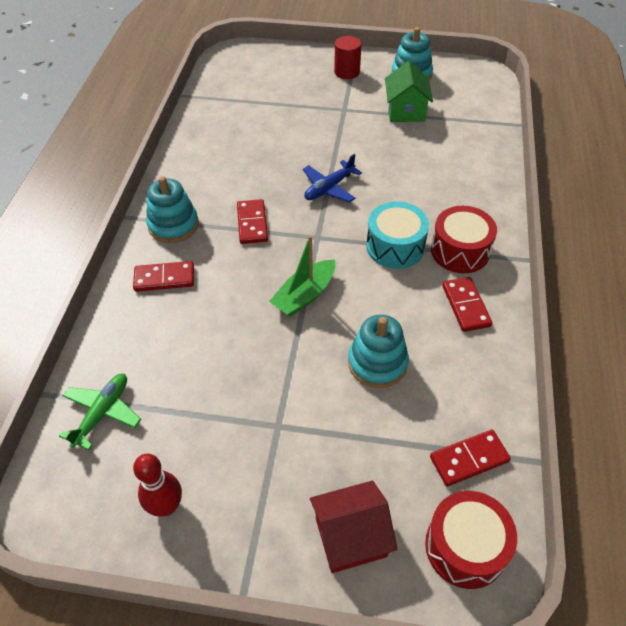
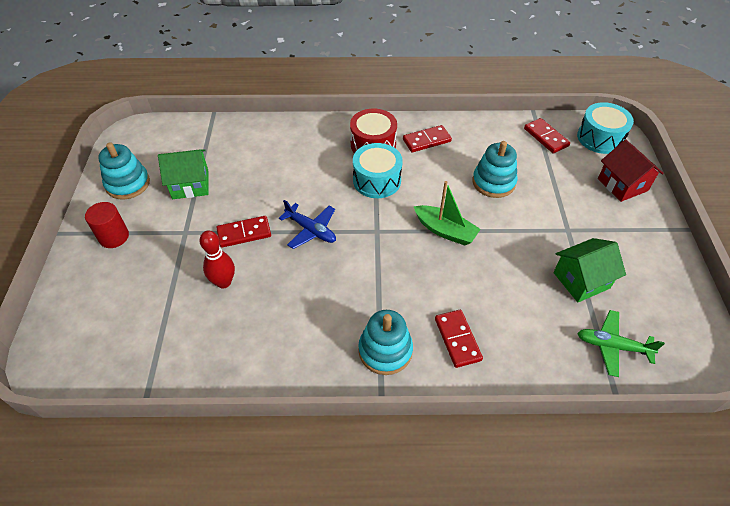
camera: 100 degrees left, 0 degrees up
(166, 506) = (658, 281): red bowling pin -> red bowling pin (224, 282)
(196, 413) = (581, 280): none -> green house
(252, 223) = (369, 282): red domino -> red domino (244, 233)
(465, 547) = (600, 138): red drum -> turquoise drum

